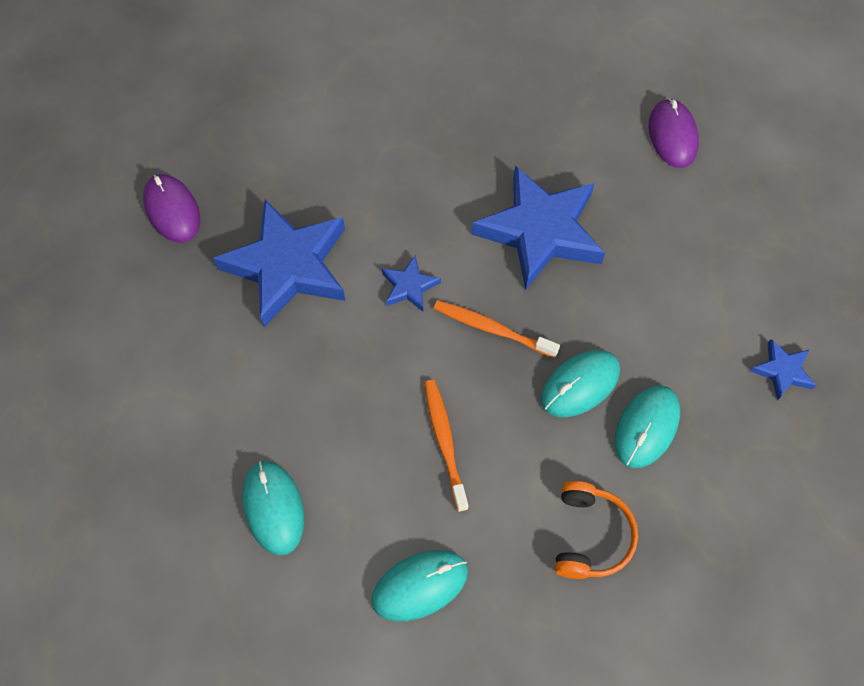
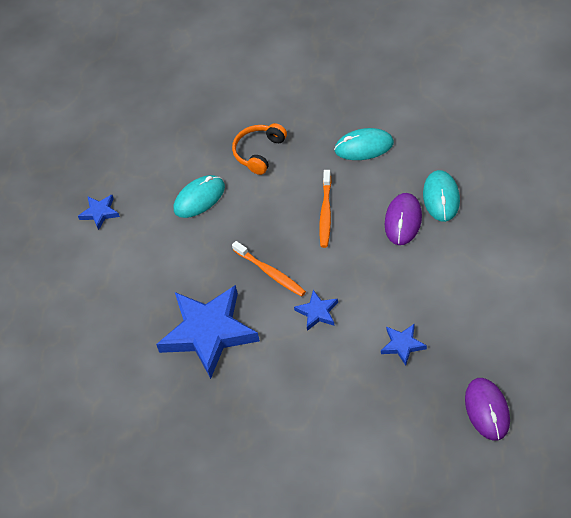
camera: 155 degrees left, 10 degrees down
(288, 266) = (402, 345): blue star -> blue star, size x0.44
(580, 385) = (228, 228): turquoise mouse -> none
(672, 136) = (73, 387): purple mouse -> purple mouse (403, 220)

